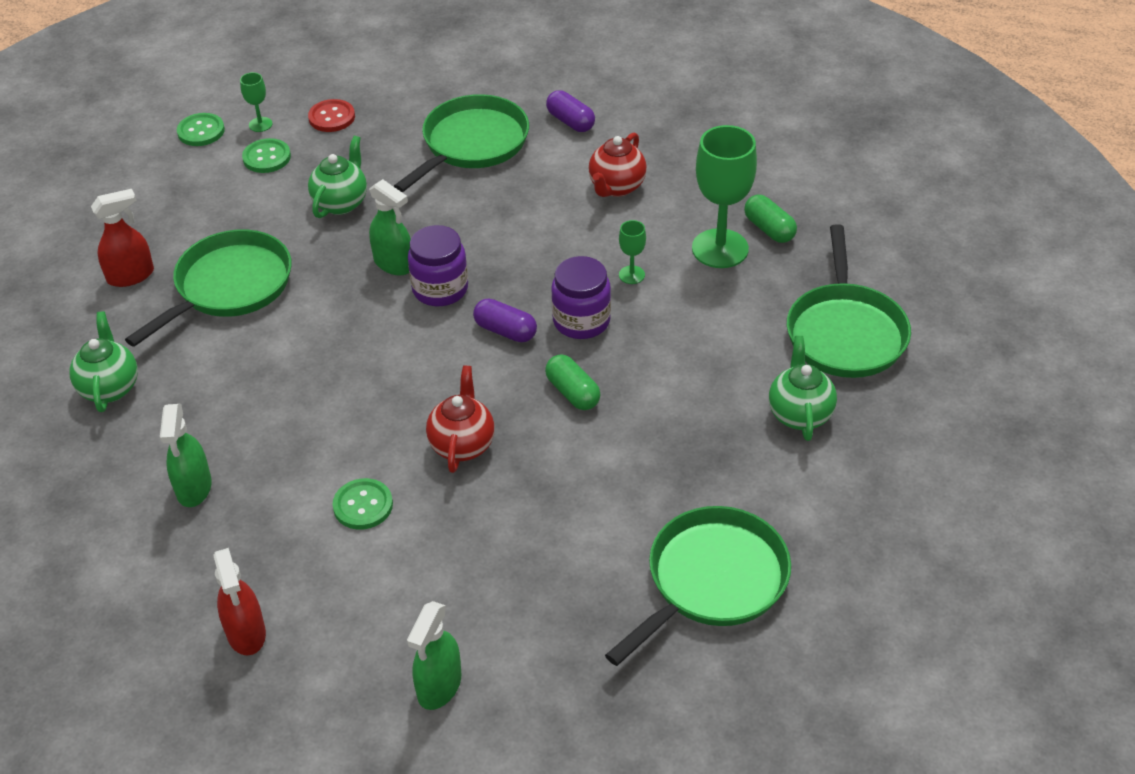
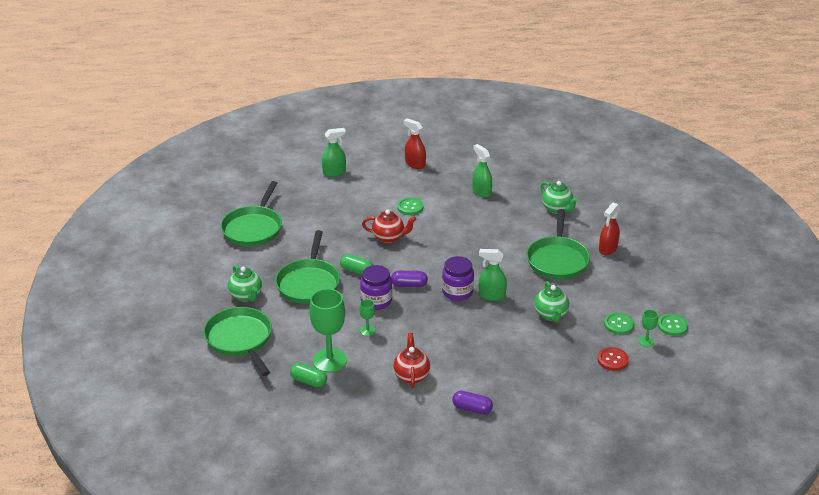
camera: 150 degrees right, 10 degrees down
(439, 686) = (334, 172): green spray bottle -> green spray bottle turned 75 degrees clockwise
(462, 445) = (389, 238): red teapot -> red teapot turned 60 degrees counterclockwise
(472, 144) = (516, 372): green pan -> green pan (309, 283)

